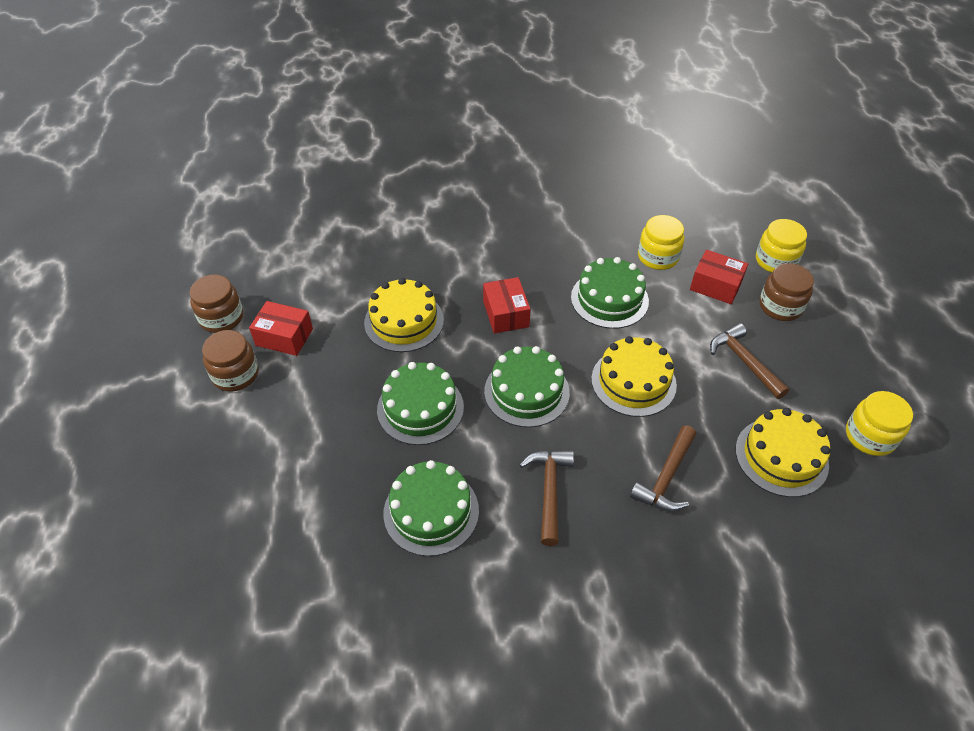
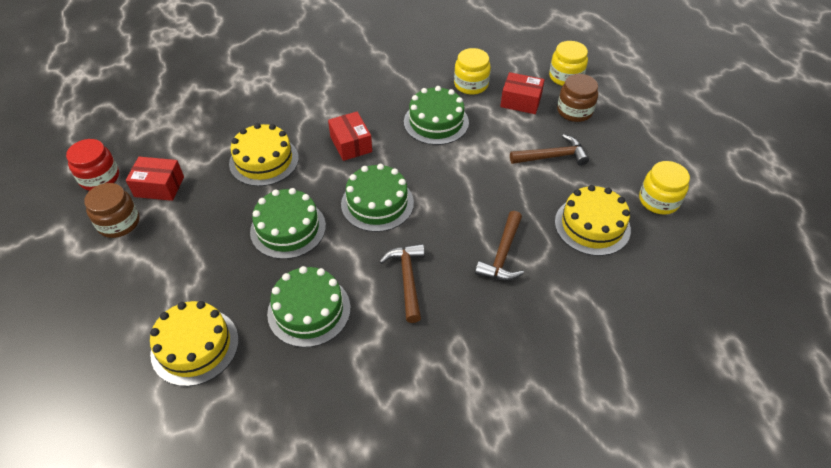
camera: 10 degrees left, 0 degrees up
(221, 318) = (100, 178): brown jar -> red jar
(633, 382) = (465, 184): yellow cake -> yellow cake (195, 346)
(744, 361) = (552, 156): brown hammer -> brown hammer turned 120 degrees clockwise

